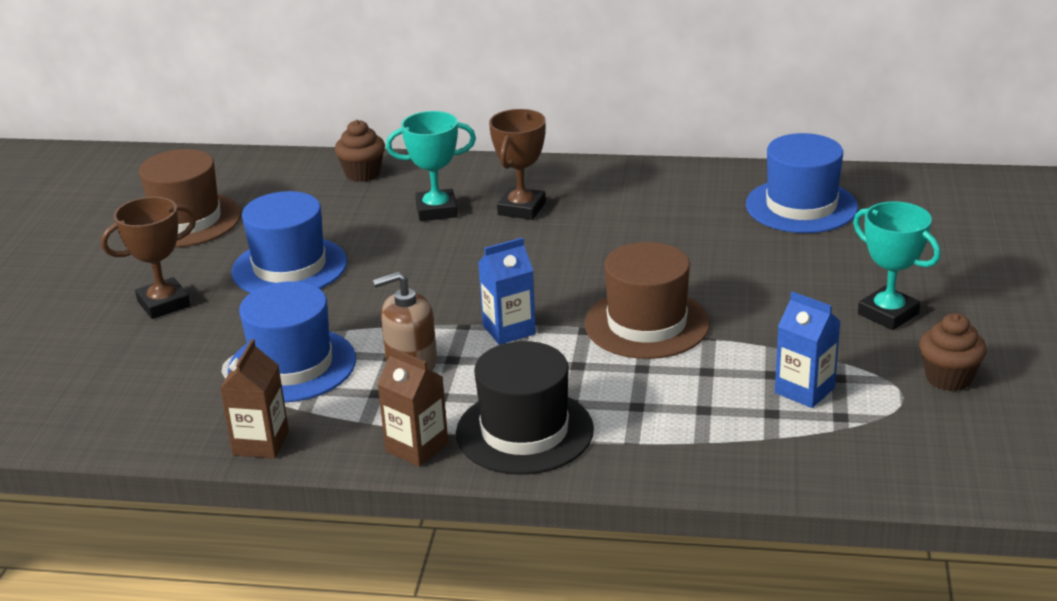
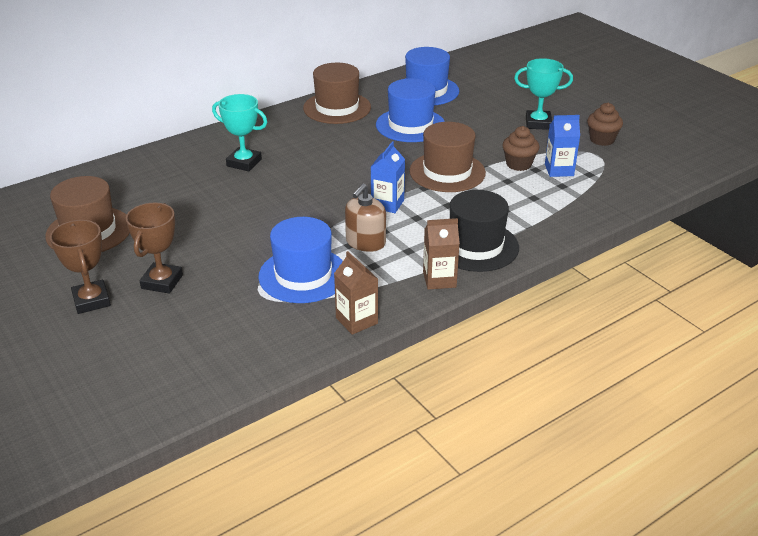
camera: 45 degrees left, 5 degrees up
(289, 267) = (208, 227): blue hat -> blue hat (410, 125)
(362, 174) = (163, 160): brown cupcake -> brown cupcake (518, 164)
(436, 210) = (244, 163): turquoise trophy -> turquoise trophy turned 75 degrees clockwise
(521, 209) = (291, 143): brown trophy -> brown trophy (91, 300)
(646, 185) = (337, 108): none -> brown hat

